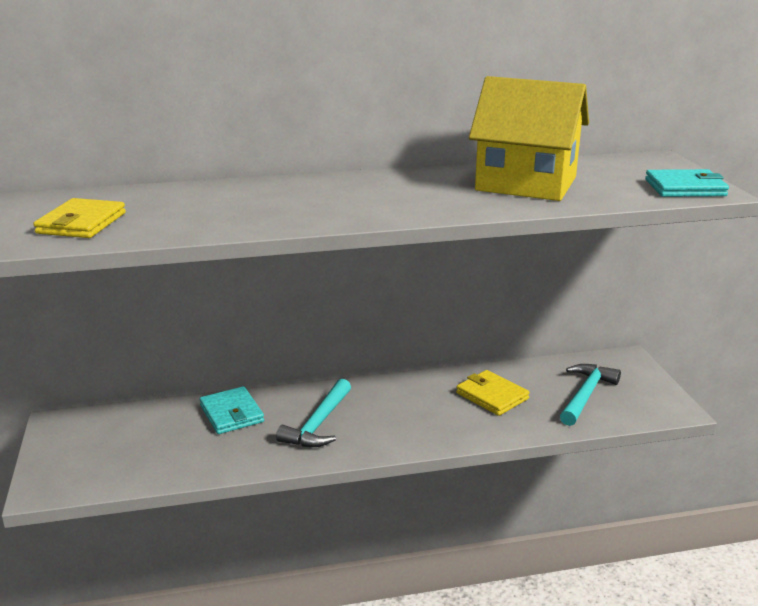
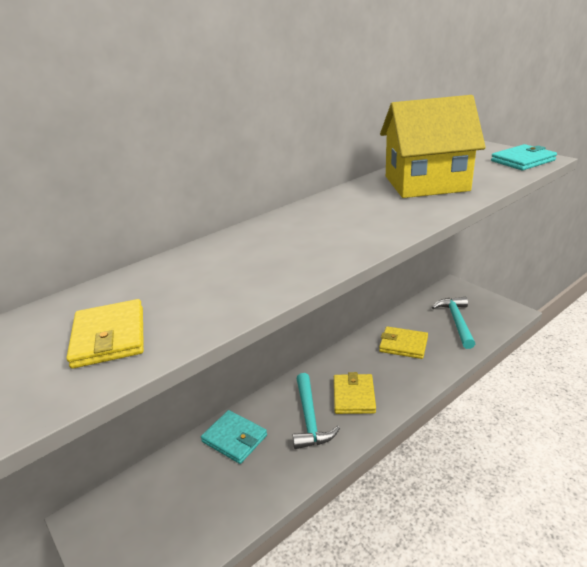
camera: 25 degrees left, 5 degrees up
(384, 422) = (354, 396): none -> yellow wallet

